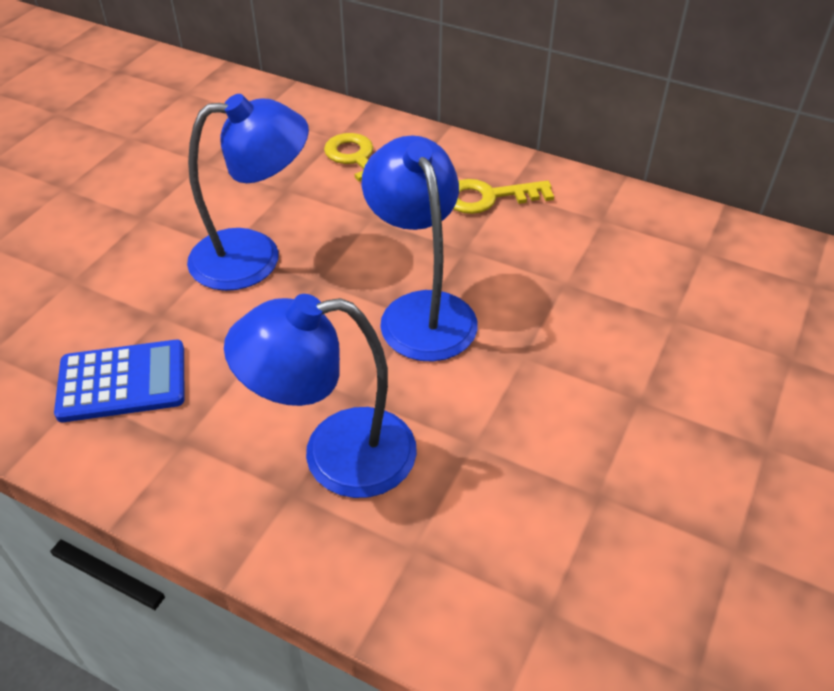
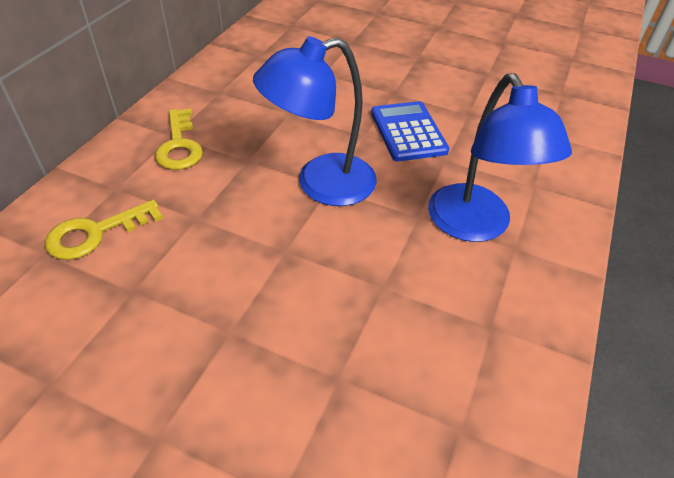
camera: 95 degrees left, 0 degrees up
(122, 382) = (434, 393): blue calculator -> blue calculator (408, 132)
(254, 257) = (246, 304): blue lamp -> none

